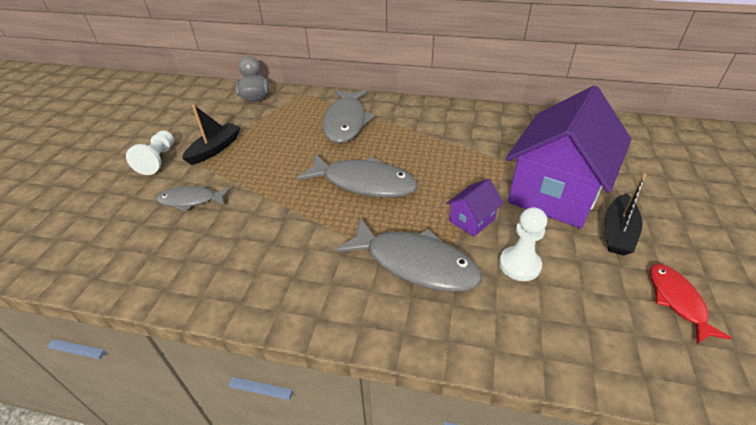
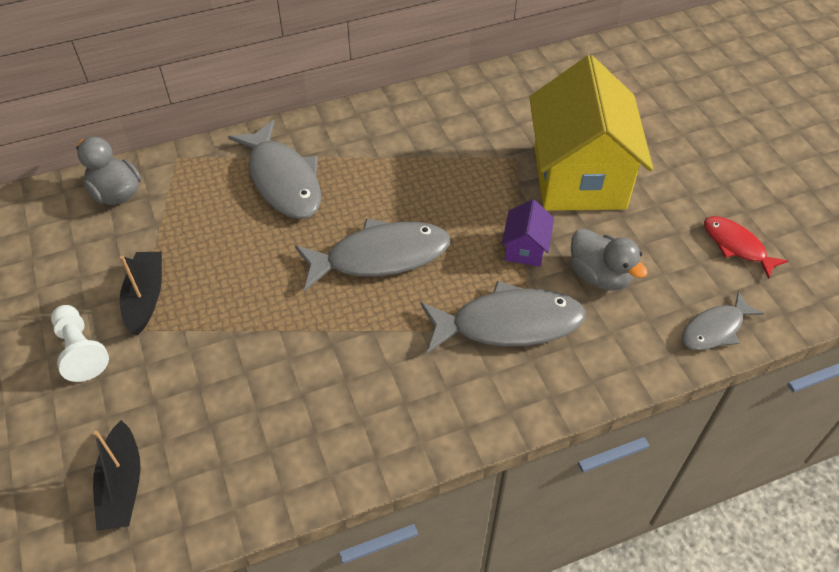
camera: 35 degrees left, 10 degrees up
(191, 200) = (193, 381): grey fish -> grey fish (715, 329)
(519, 265) = (599, 275): white pawn -> grey duck
(555, 192) = (579, 176): purple house -> yellow house
(618, 232) = (658, 198): black boat -> black boat (122, 485)

